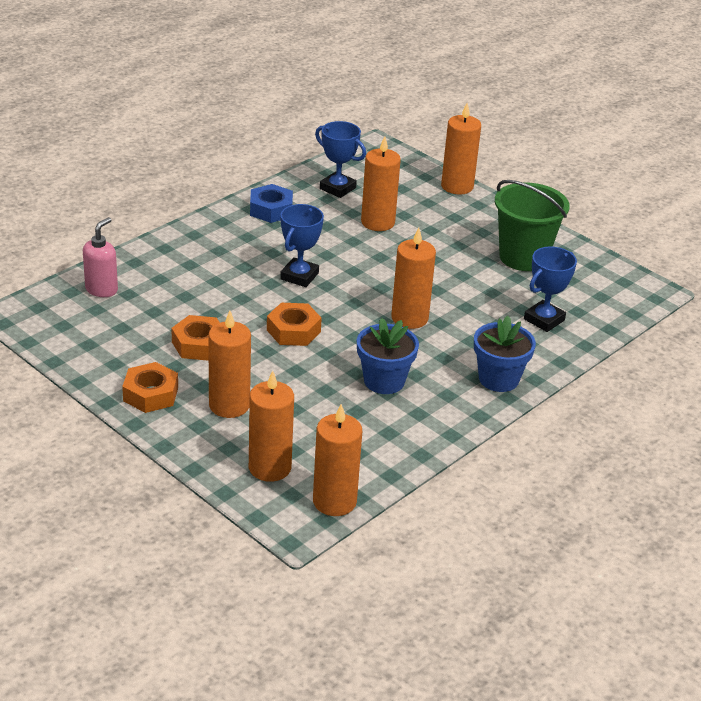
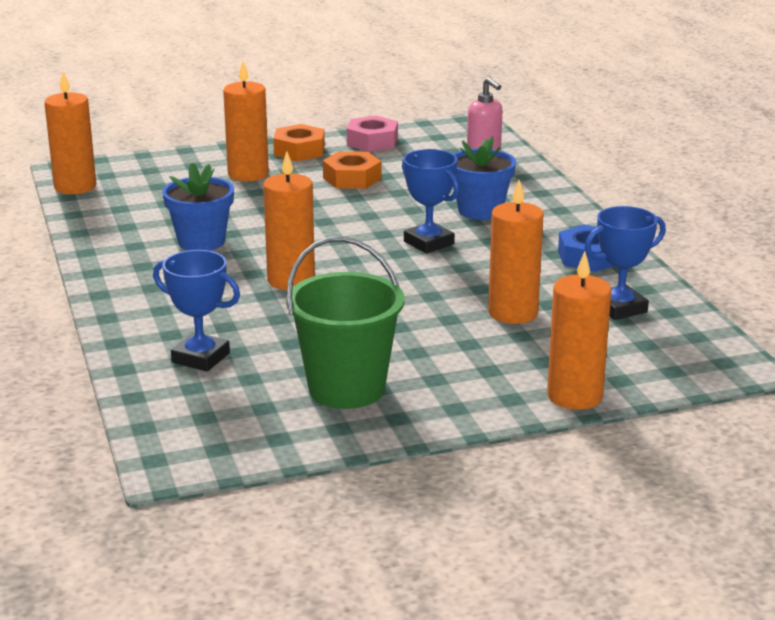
camera: 120 degrees right, 10 degrees down
(100, 358) = (372, 141): none -> pink nut
(269, 467) = (148, 173): orange candle -> none
(293, 331) = (330, 220): orange nut -> none
(498, 379) = (132, 297): blue flower pot -> blue flower pot (480, 210)
(544, 320) = (200, 358): blue trophy -> blue trophy turned 45 degrees counterclockwise

